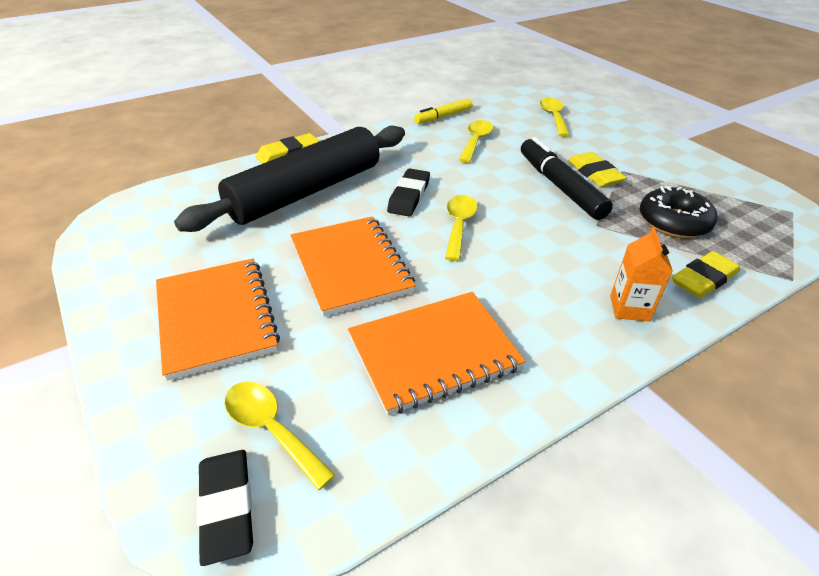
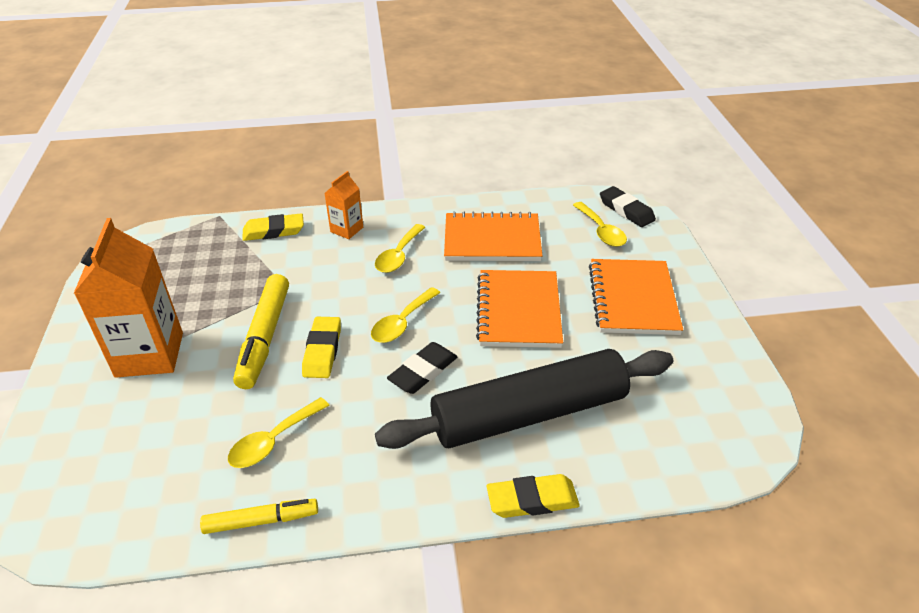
camera: 155 degrees left, 0 degrees up
(227, 507) = (626, 210): black eraser -> black eraser turned 45 degrees counterclockwise
(553, 117) = (116, 460): yellow spoon -> yellow spoon (398, 256)
(560, 186) = (264, 337): black marker -> yellow marker
(594, 174) = (210, 342): yellow eraser -> yellow eraser (322, 351)
(623, 158) = (149, 354): none -> orange carton
(673, 222) = (223, 273): black donut -> none

